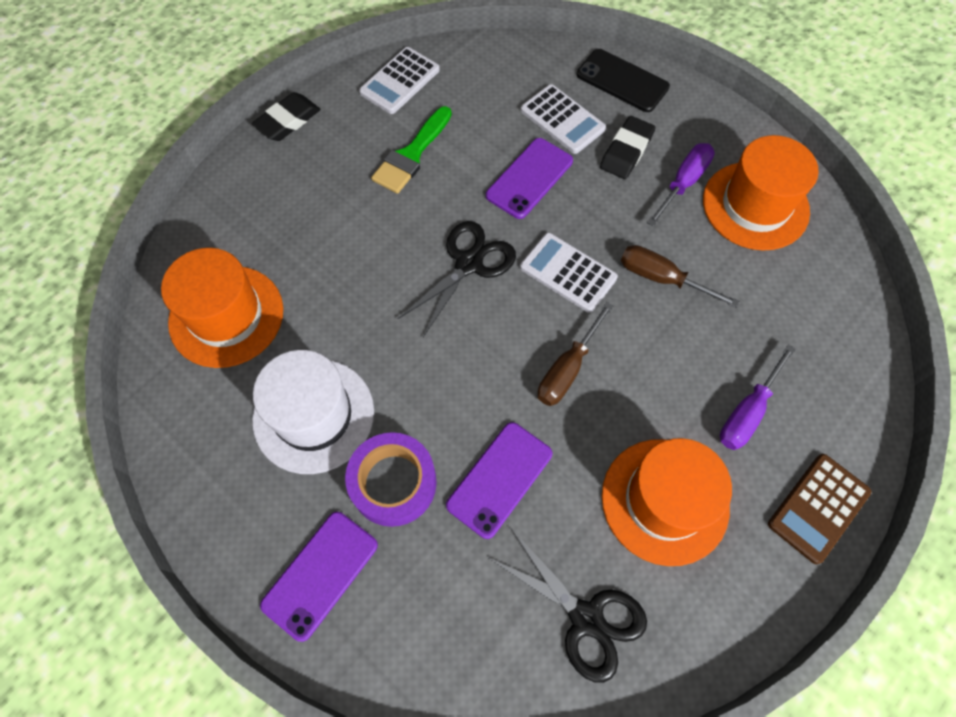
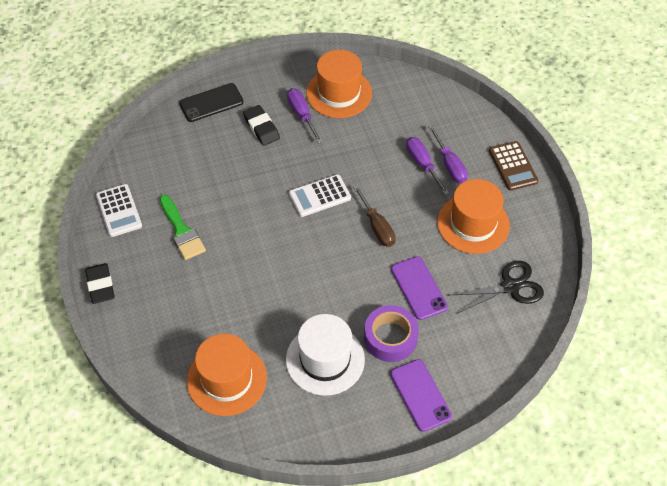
camera: 60 degrees left, 10 degrees down
(468, 264) = (280, 239): black scissors -> none
(529, 178) = (244, 182): purple phone -> none
(562, 120) = (216, 145): white calculator -> none
(662, 278) = (353, 157): brown screwdriver -> none
(719, 374) = (423, 164): none -> purple screwdriver

